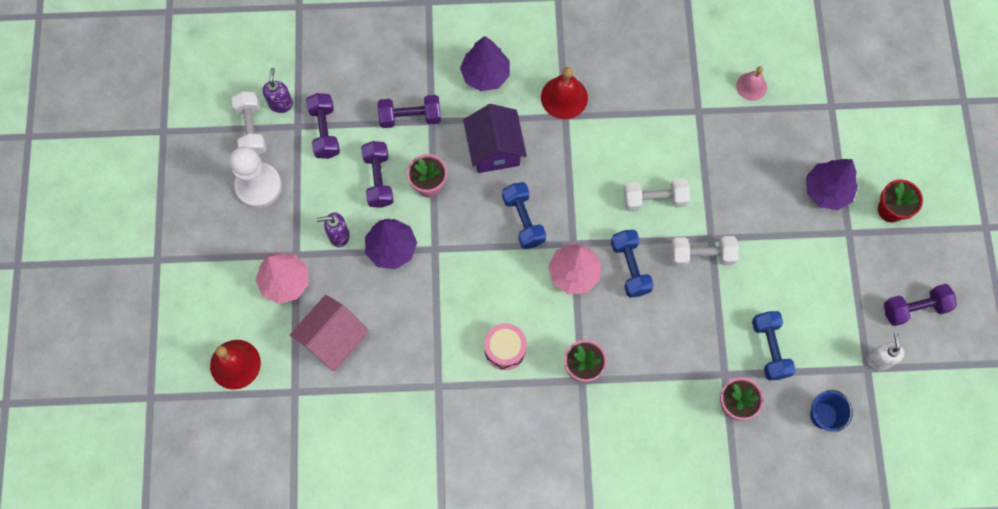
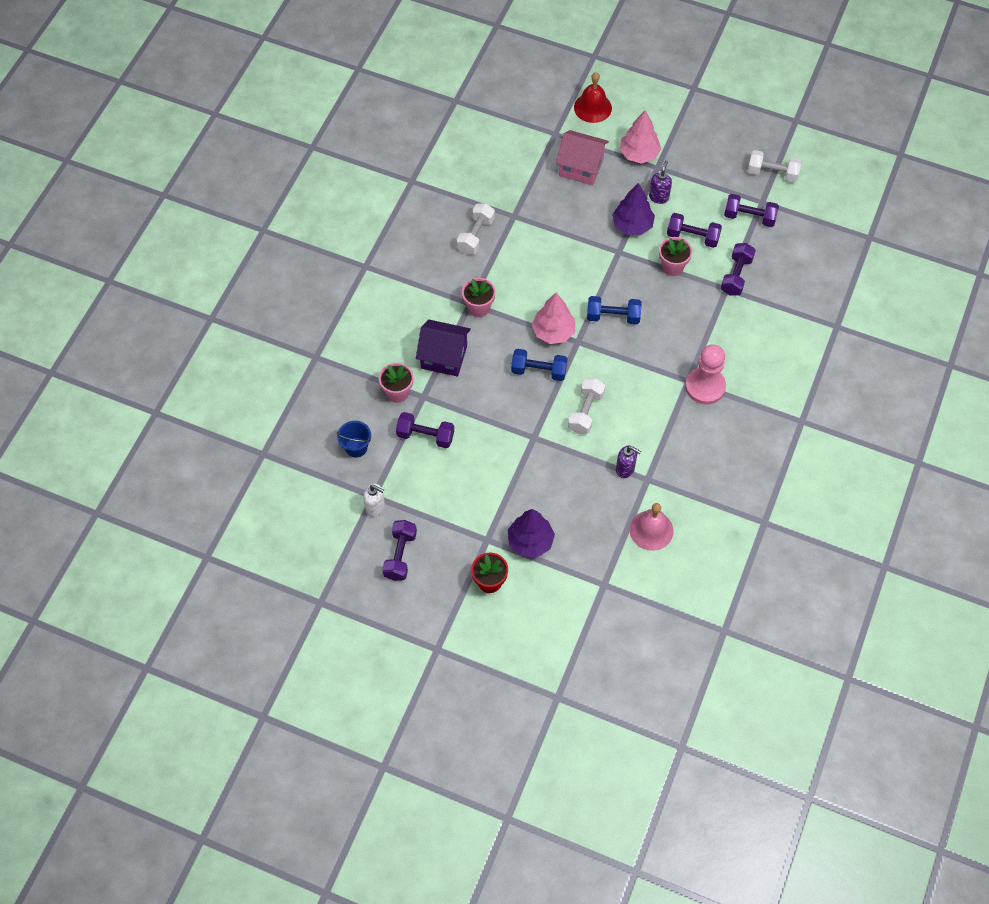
camera: 115 degrees right, 10 degrees down
(258, 186) = (723, 162): white pawn -> none
(281, 104) = (786, 198): purple soap dispenser -> purple soap dispenser (625, 469)
(333, 339) = (581, 167): pink house -> pink house turned 45 degrees counterclockwise
(485, 75) = (751, 340): purple tree -> none
(494, 149) = (682, 321): purple house -> purple house (444, 357)
(505, 349) = (518, 265): pink drum -> none
(564, 97) = (705, 387): red bell -> pink pawn
(701, 255) = (523, 424): white dumbbell -> white dumbbell (476, 235)
(751, 86) = (651, 530): pink bell -> pink bell, size x1.52
(770, 348) = (425, 436): blue dumbbell -> purple dumbbell

